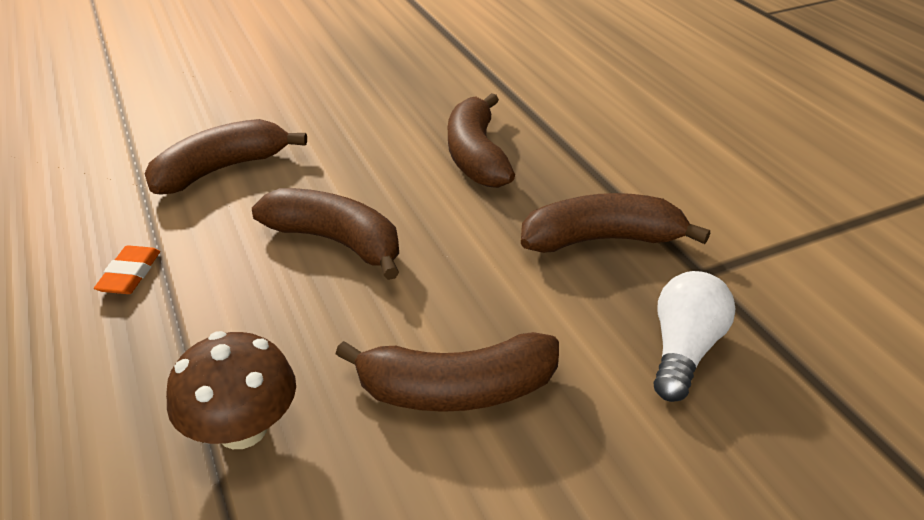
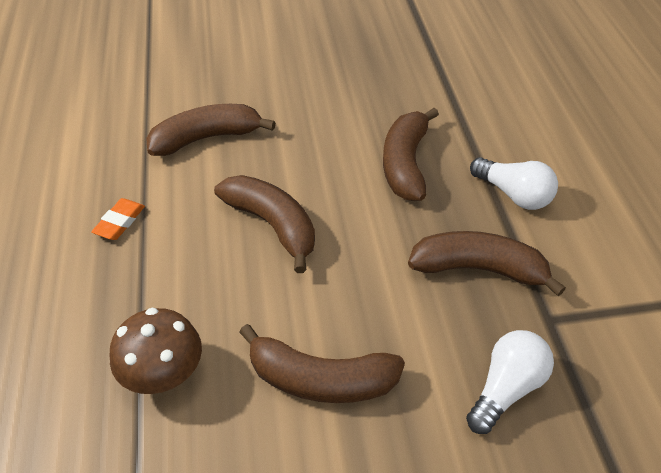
camera: 15 degrees right, 10 degrees up
(611, 164) = (513, 194): none -> white light bulb

